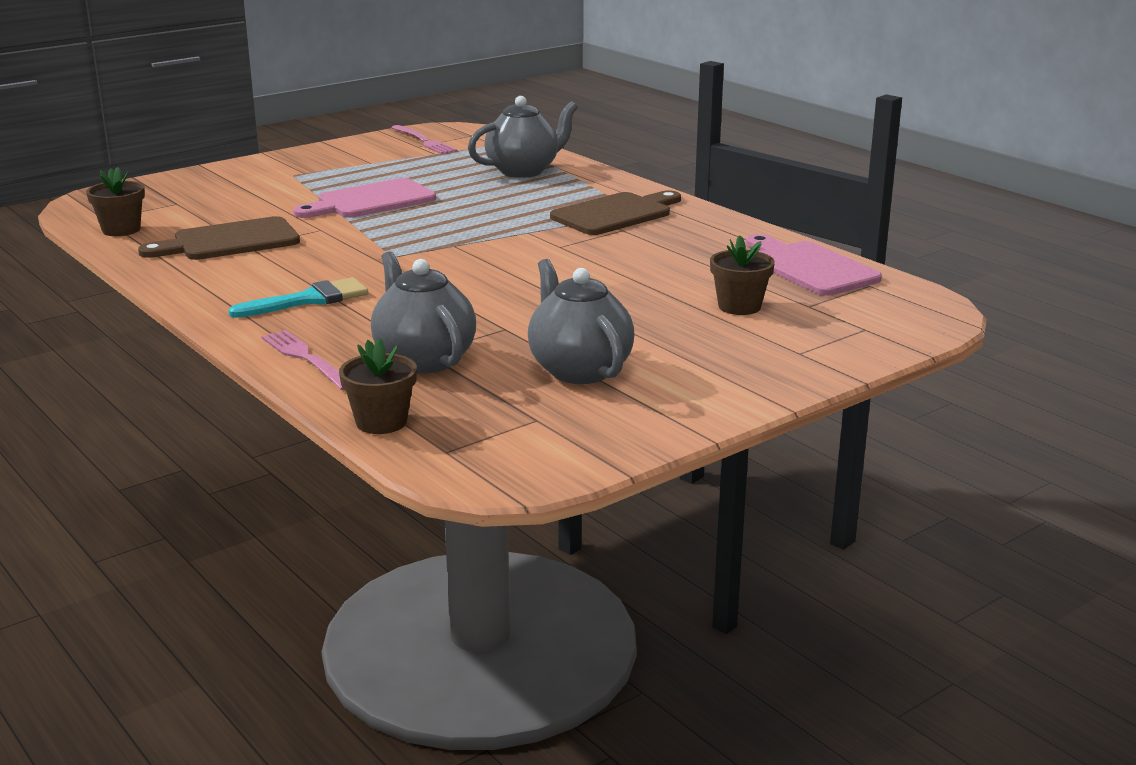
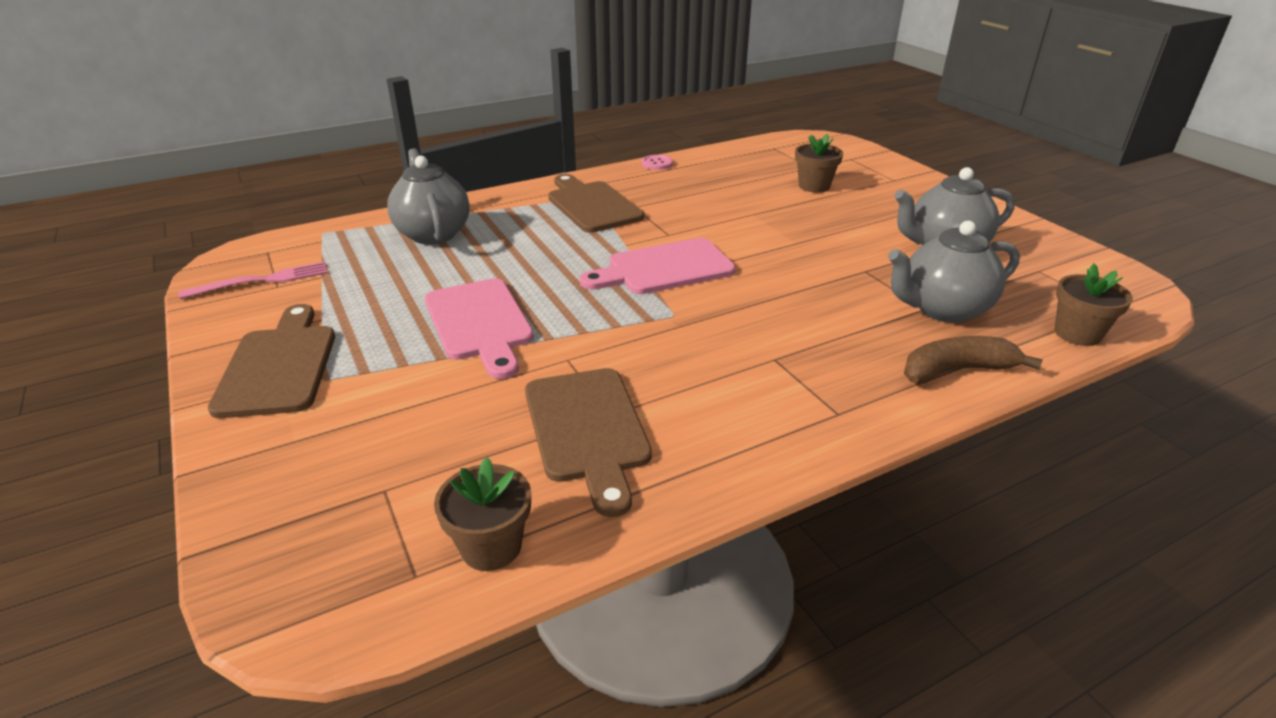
camera: 80 degrees left, 10 degrees up
(306, 358) = (956, 370): pink fork -> brown banana
(309, 163) = (279, 365): none -> brown cutting board
(309, 300) = (800, 368): turquoise brush -> none
(755, 231) = (657, 163): none -> pink button
(809, 267) = (738, 158): pink cutting board -> pink cutting board (664, 268)

